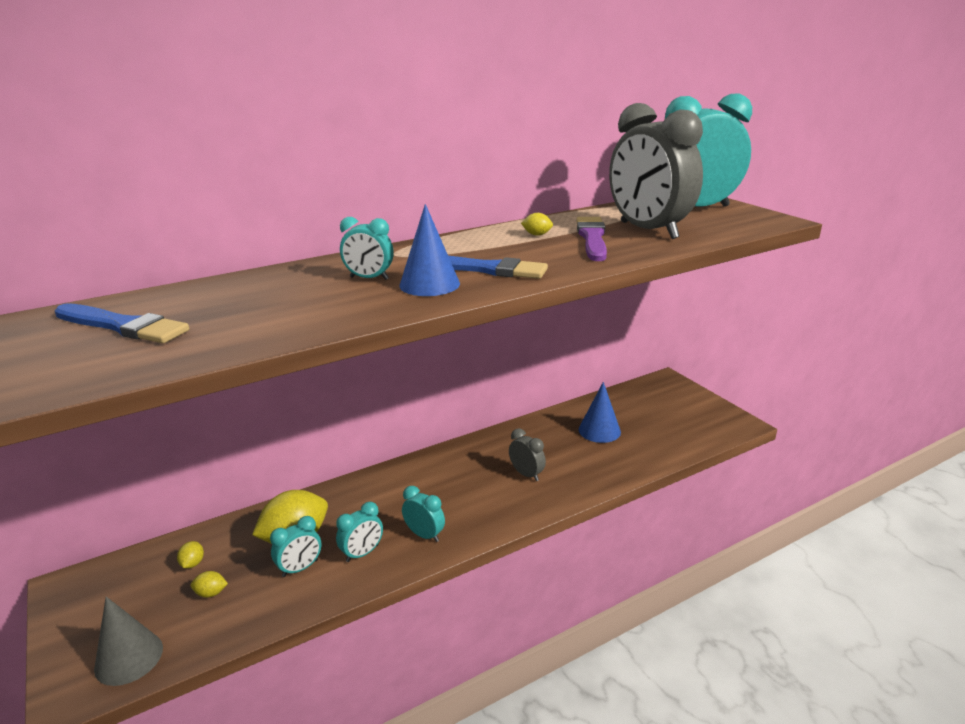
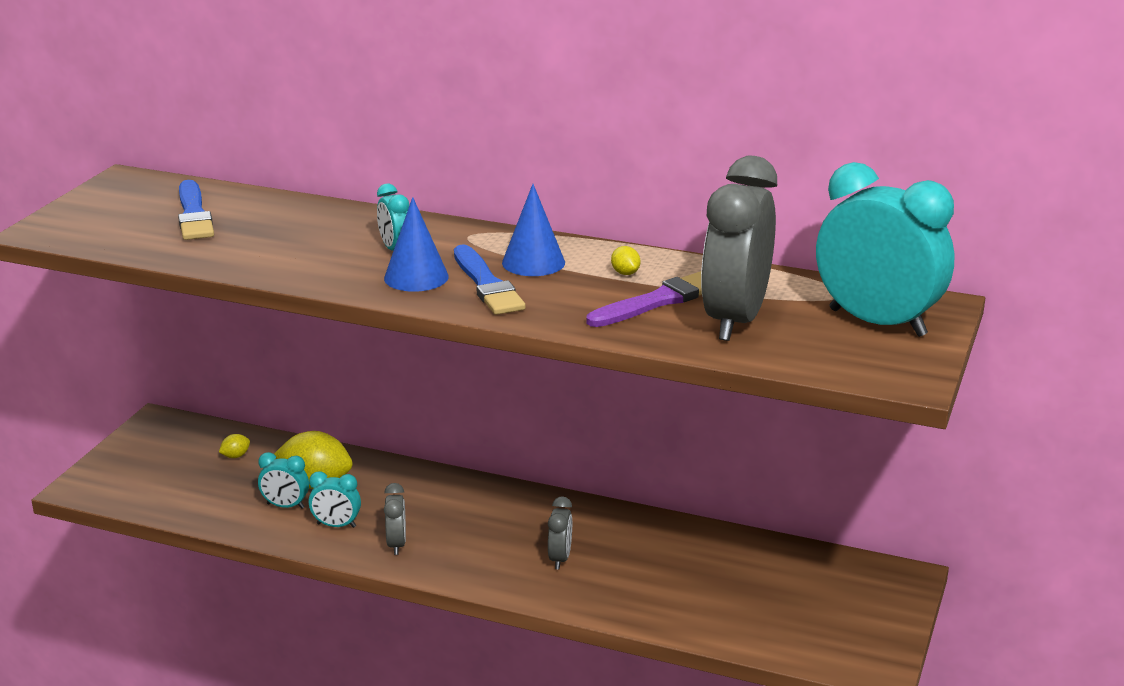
camera: 50 degrees right, 0 degrees up
(129, 658) = (127, 489): grey cone -> none
(211, 593) = (216, 483): yellow lemon -> none
(424, 535) = (396, 544): turquoise clock -> grey clock
(599, 430) = (708, 571): blue cone -> blue cone (533, 262)

